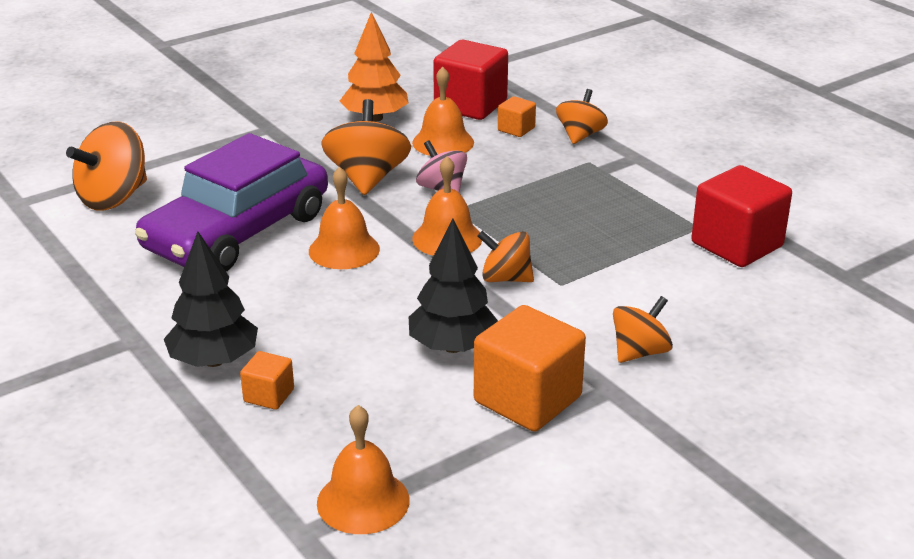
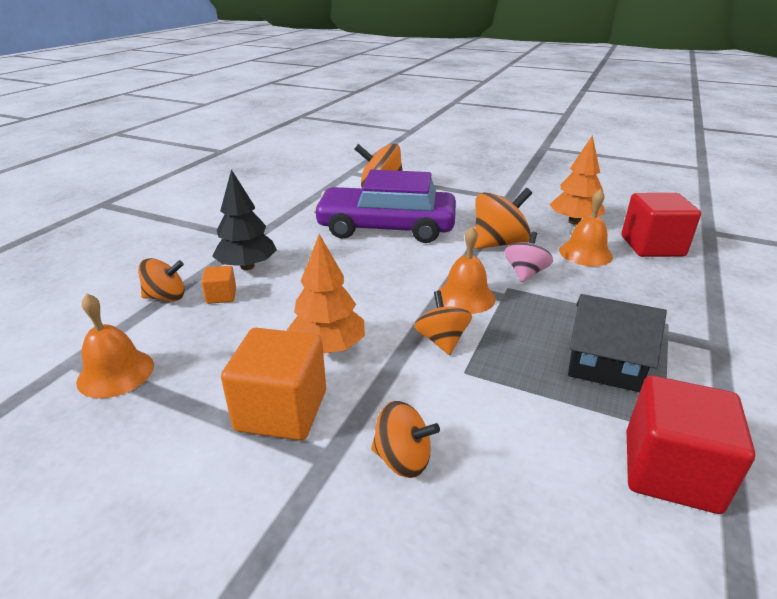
camera: 60 degrees right, 0 degrees up
(344, 250) = (405, 265): orange bell -> none
(453, 346) = (328, 347): black tree -> orange tree
(516, 129) = (654, 274): orange cube -> none
(580, 135) = (698, 305): orange spinning top -> orange spinning top (166, 297)
(611, 214) = (605, 364): none -> black house

